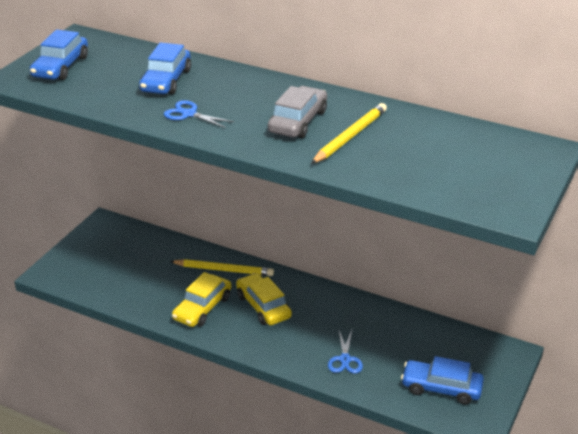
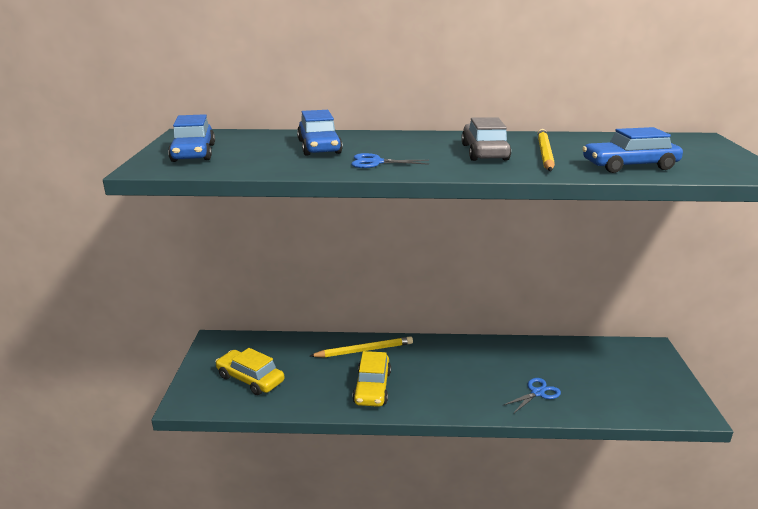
camera: 25 degrees left, 10 degrees down
(263, 306) = (426, 370): yellow car -> yellow car (250, 379)
(345, 359) = (537, 393): blue scissors -> blue scissors turned 105 degrees counterclockwise
(441, 388) = (634, 391): blue car -> blue car (629, 166)

